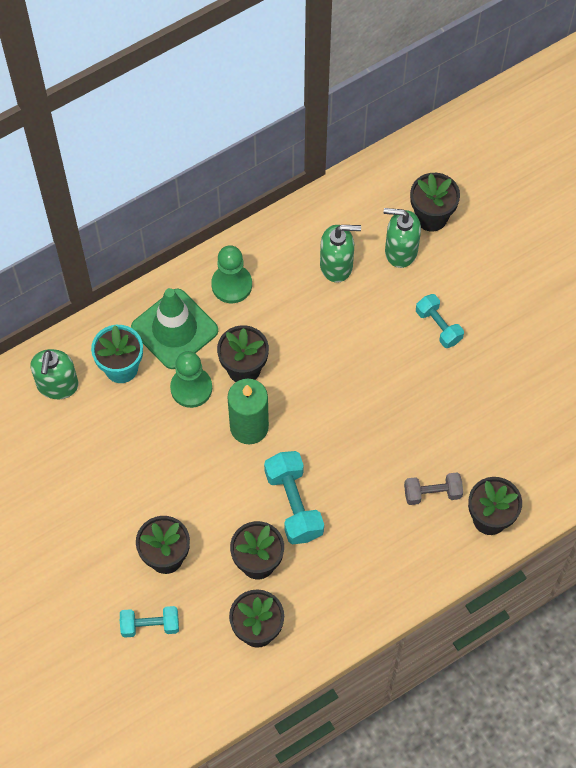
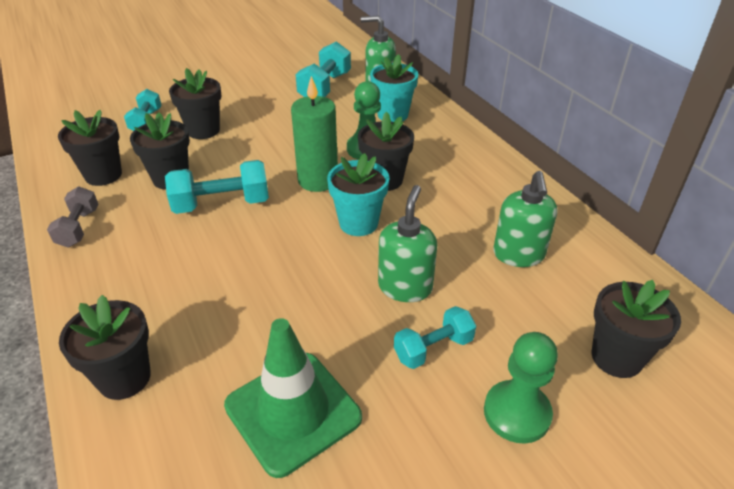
camera: 95 degrees right, 25 degrees down
(59, 445) = (325, 87): none -> turquoise dumbbell
(174, 329) = (431, 142): green traffic cone -> green traffic cone (293, 411)
(231, 285) = (483, 177): green pawn -> green pawn (517, 413)
(309, 385) = (358, 223): none -> turquoise flower pot
(400, 251) = (551, 317): green soap dispenser -> green soap dispenser (405, 287)
(432, 493) = (188, 318): grey dumbbell -> grey dumbbell (79, 228)

